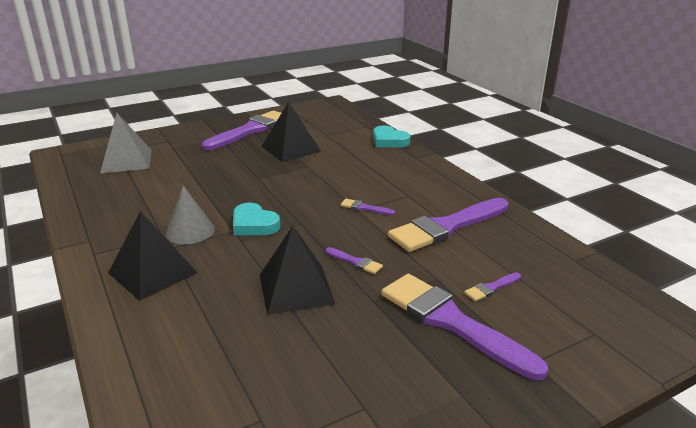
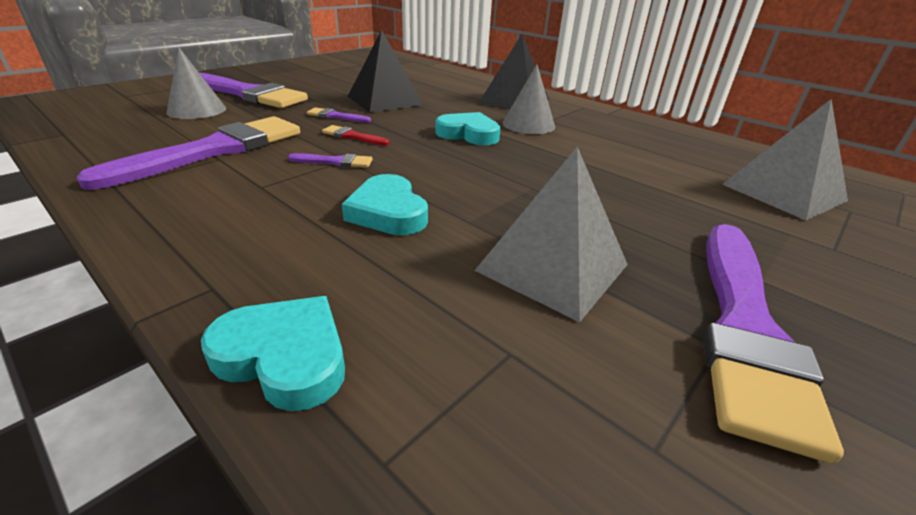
camera: 160 degrees right, 5 degrees up
(291, 149) = (552, 267): black pyramid -> grey pyramid
(344, 174) = (388, 212): none -> turquoise heart
(347, 232) = (352, 136): none -> red brush
(491, 288) = (196, 110): purple brush -> grey cone

